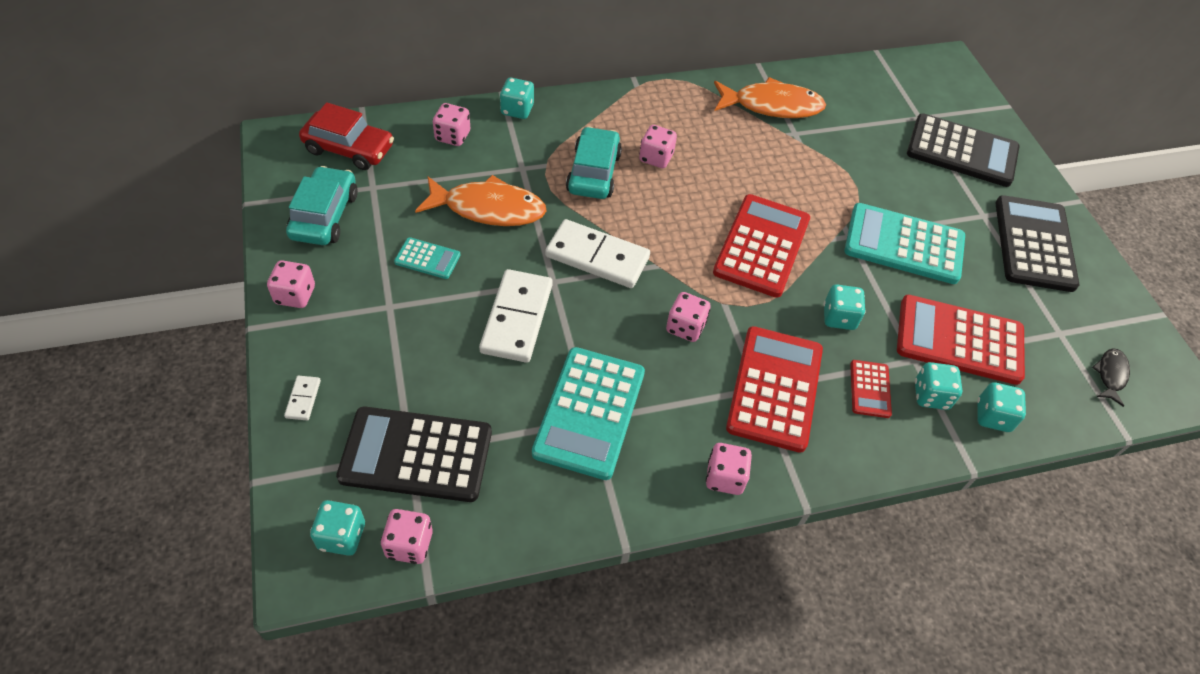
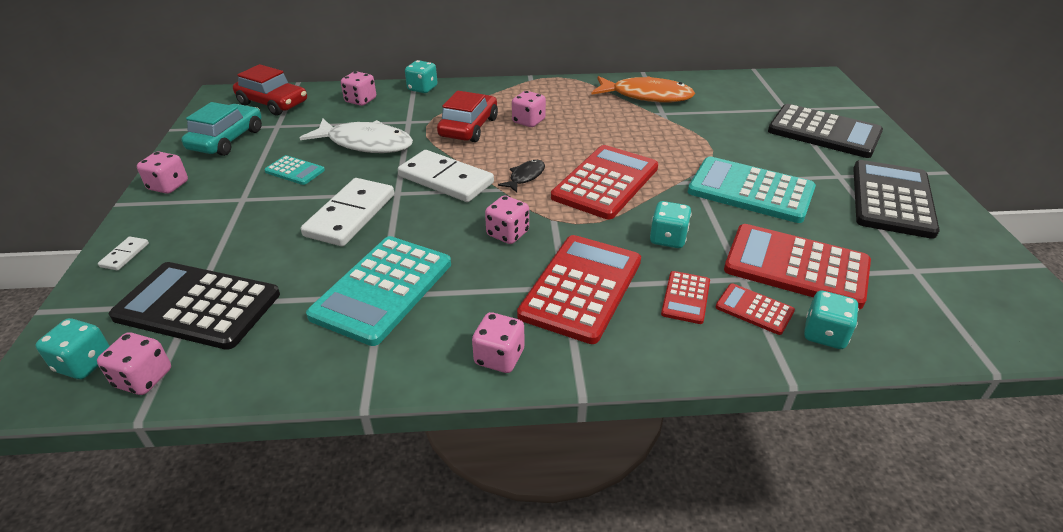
camera: 15 degrees right, 15 degrees down
(488, 208) = (365, 143): orange fish -> white fish
(593, 173) = (468, 127): turquoise car -> red car
(931, 395) = (754, 309): turquoise dice -> red calculator
(1110, 375) = (974, 311): black fish -> black fish (525, 177)

